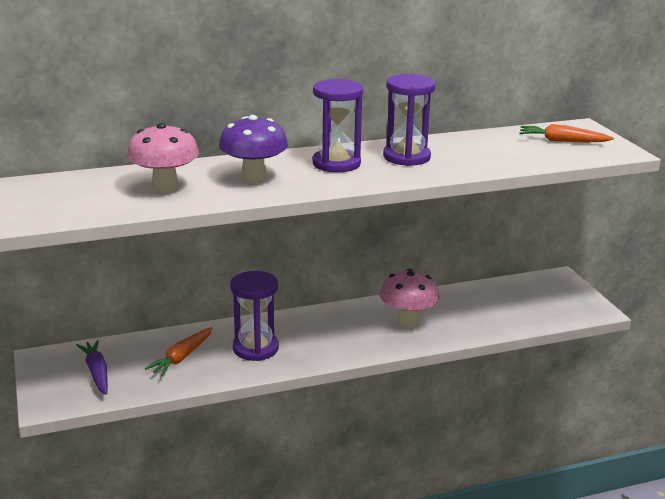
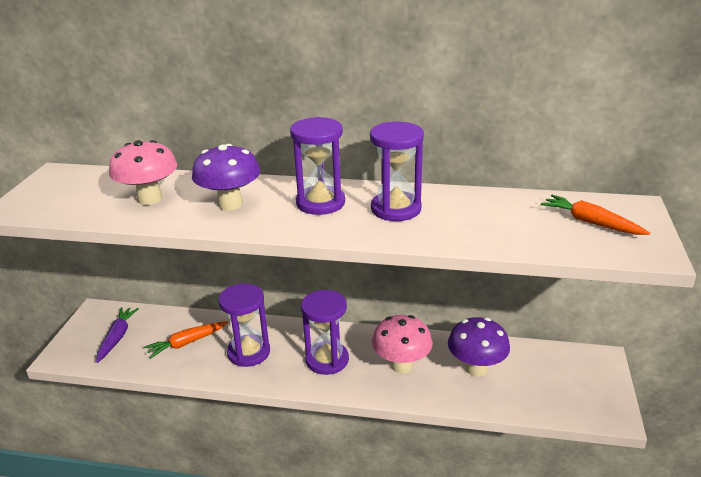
camera: 30 degrees right, 5 degrees up
(337, 334) = (327, 360): none -> purple hourglass
(471, 308) = (476, 368): none -> purple mushroom

